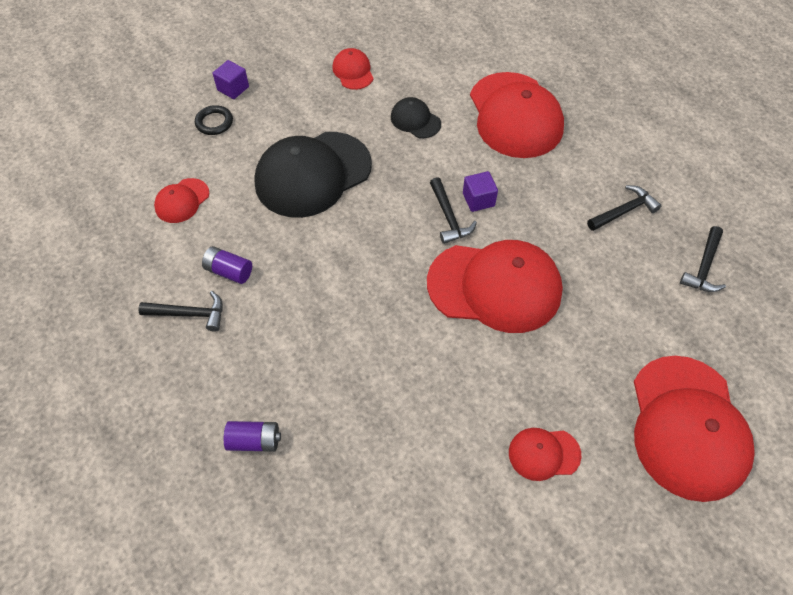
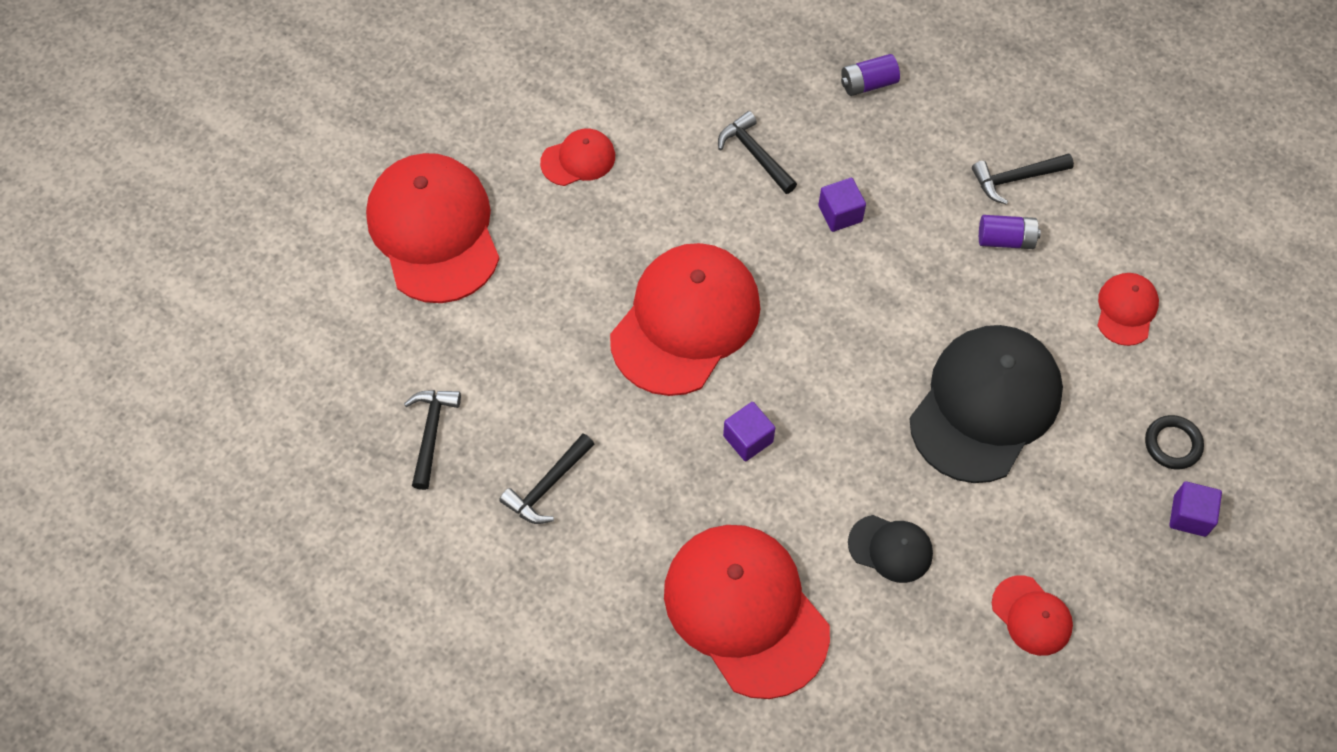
camera: 160 degrees right, 5 degrees up
(340, 330) = (840, 214): none -> purple cube
(449, 217) = (776, 399): black hammer -> black hammer (754, 154)
(494, 287) = (685, 321): red cap -> red cap turned 135 degrees clockwise

